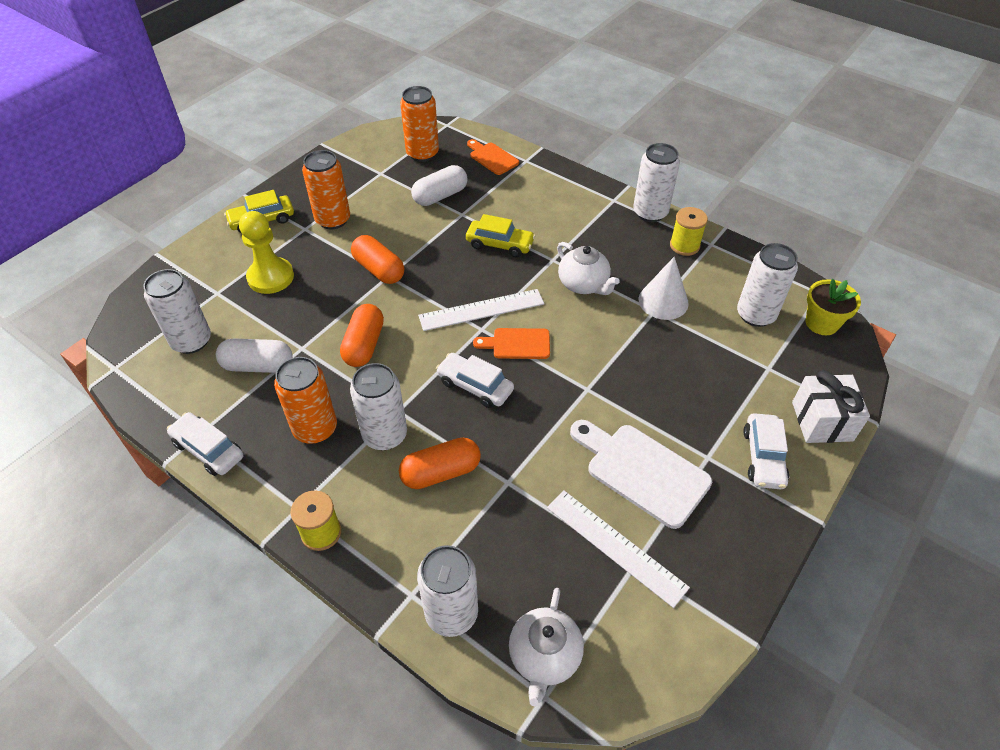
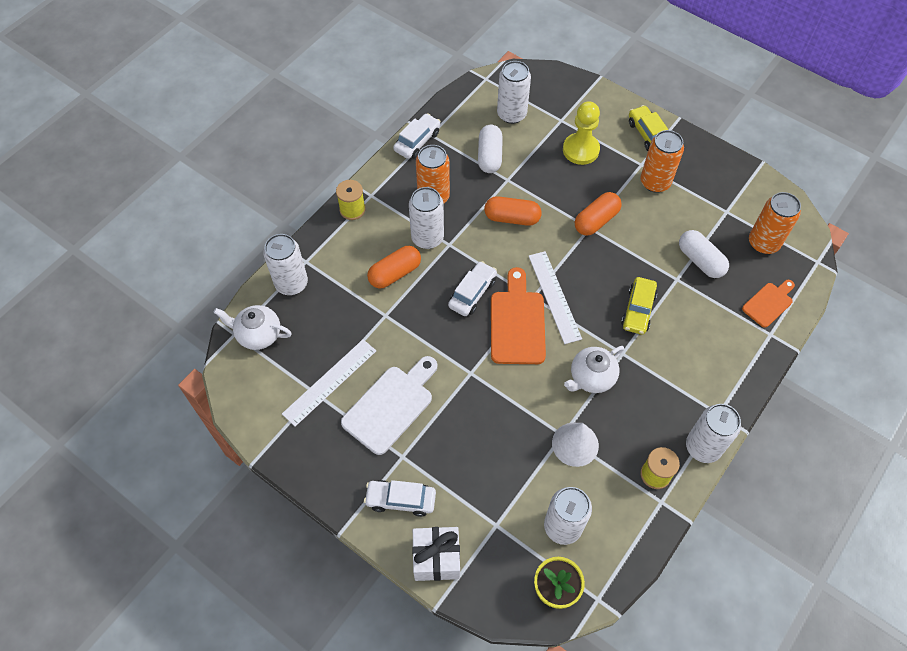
camera: 90 degrees right, 10 degrees up
(441, 472) = (395, 273): orange capsule -> orange capsule turned 75 degrees clockwise
(517, 344) = (517, 323): orange cutting board -> orange cutting board, size x1.70

